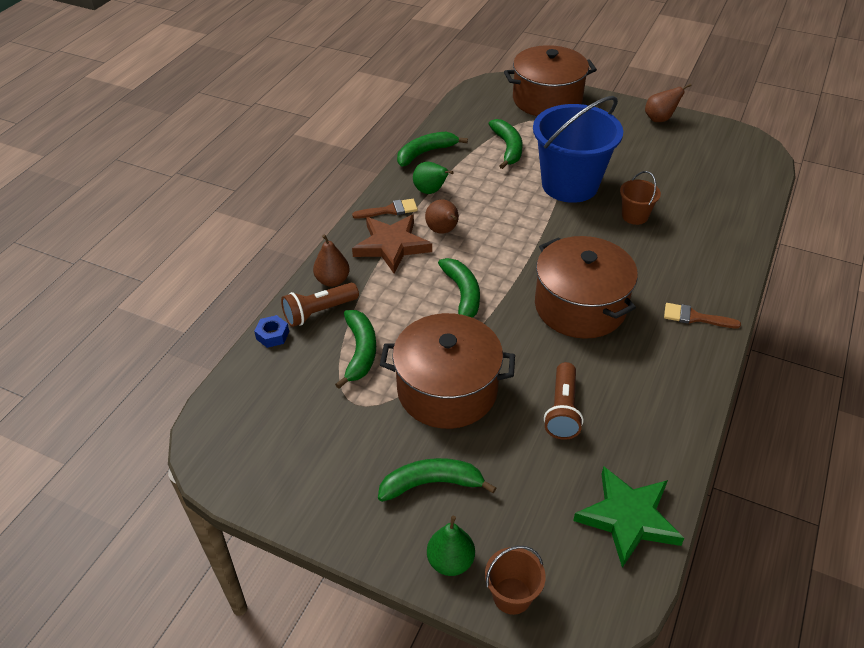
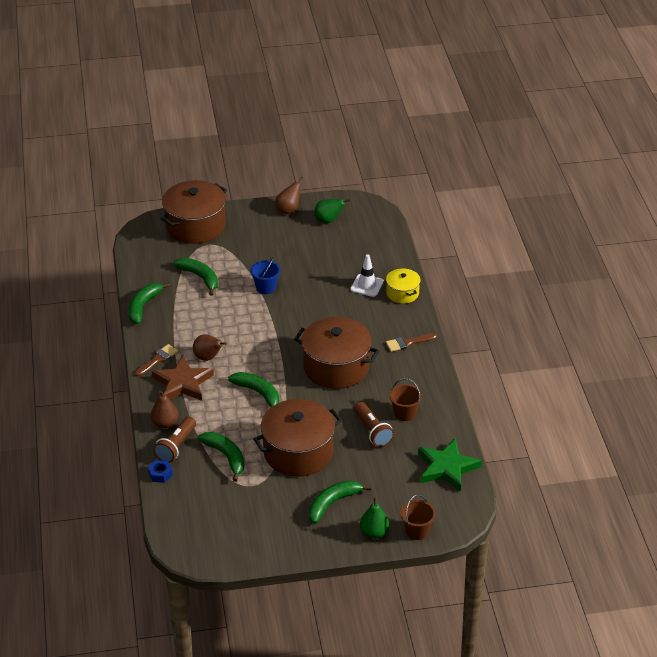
camera: 35 degrees left, 5 degrees down
(430, 191) = (174, 333): green pear -> green pear (328, 220)
(570, 185) = (266, 287): blue bucket -> blue bucket, size x0.44
(635, 216) = (325, 292): brown bucket -> brown bucket (404, 413)
(691, 229) = (367, 285): none -> white traffic cone
(731, 255) = (402, 293): none -> yellow pot

